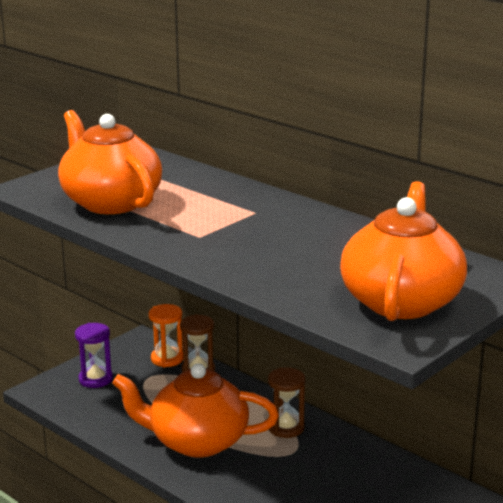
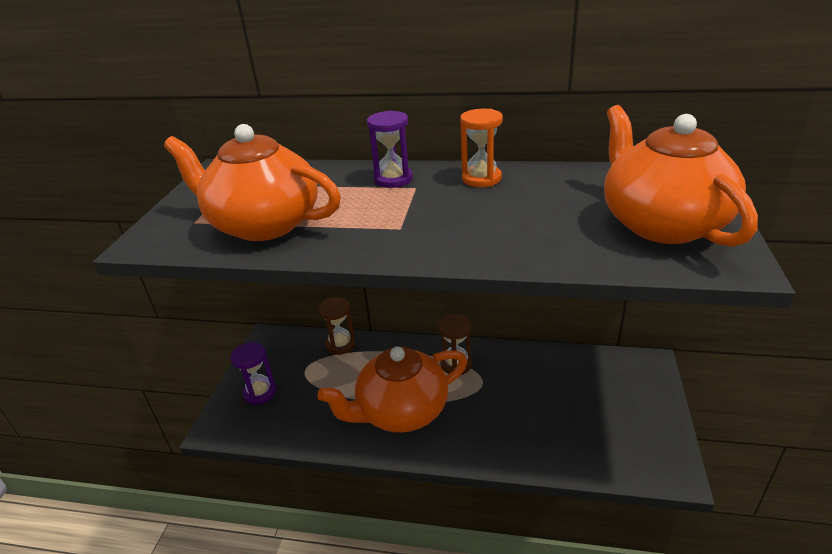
camera: 30 degrees left, 10 degrees up
(167, 359) = (305, 345): orange hourglass -> orange hourglass (481, 178)
(248, 200) = (393, 179): none -> purple hourglass

